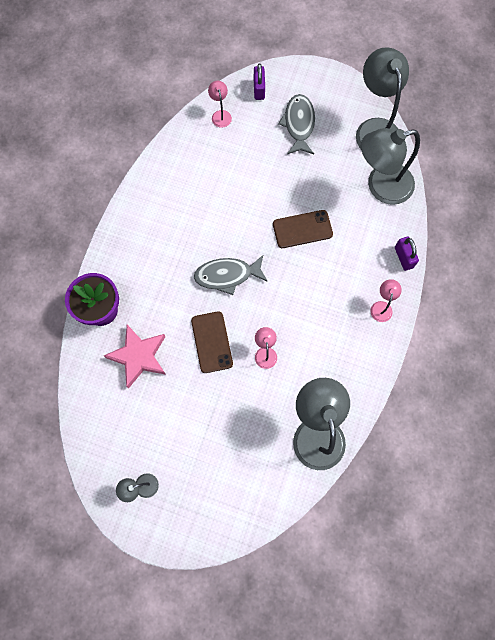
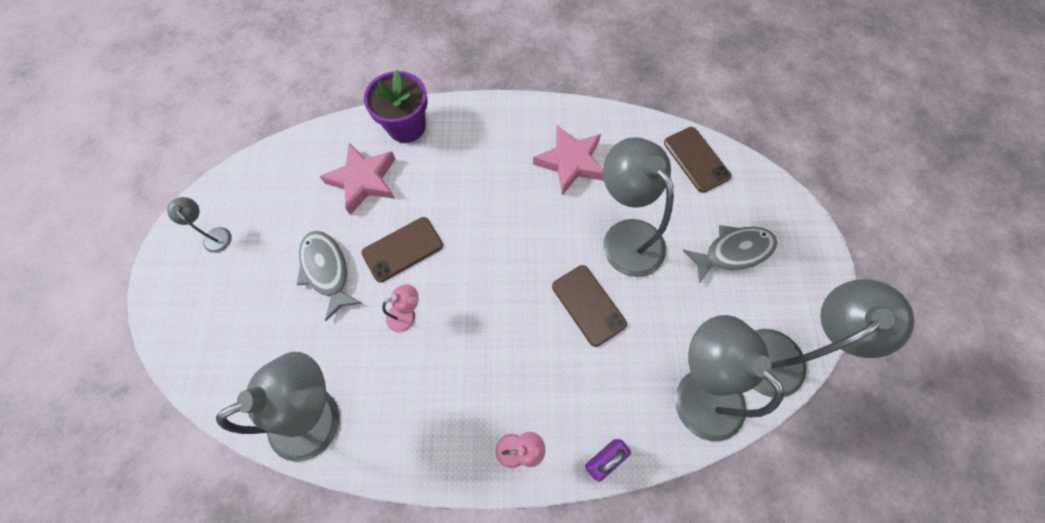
camera: 70 degrees right, 5 degrees down
(187, 199) = (570, 162): none -> pink star
(220, 115) = (696, 159): pink lamp -> brown phone
(227, 275) = (491, 237): grey fish -> grey fish (327, 270)
(259, 89) = (755, 189): purple padlock -> none
(261, 185) = (626, 236): none -> grey lamp

